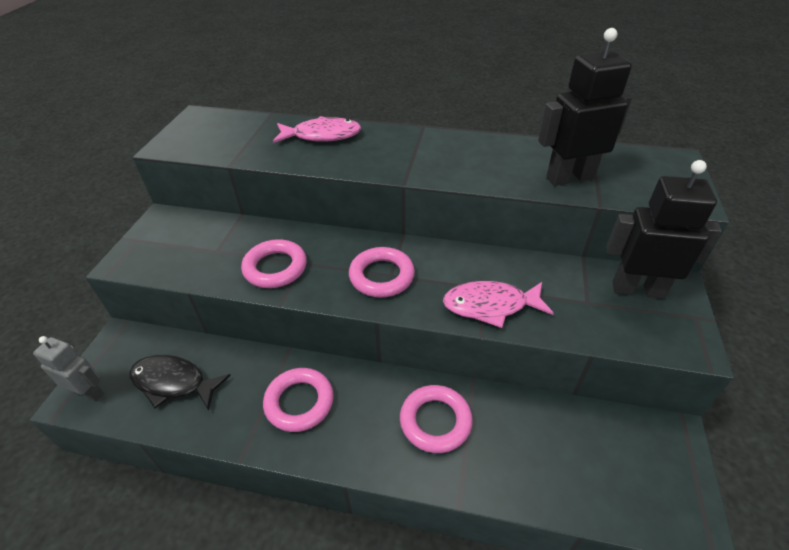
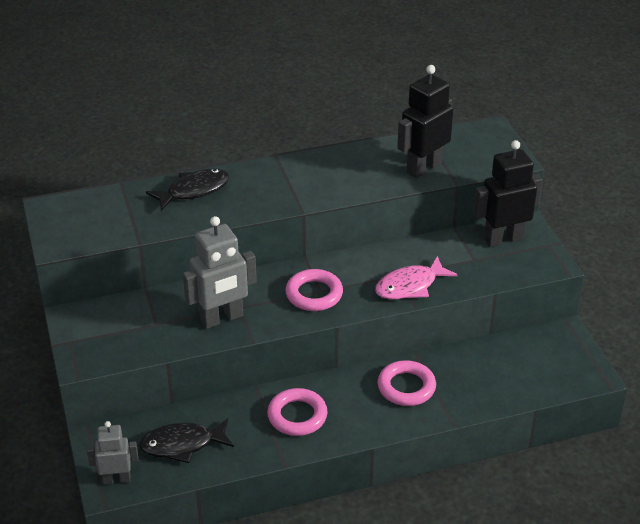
camera: 30 degrees left, 5 degrees down
(275, 268) = (222, 318): pink ring -> grey robot
(322, 135) = (194, 191): pink fish -> black fish

